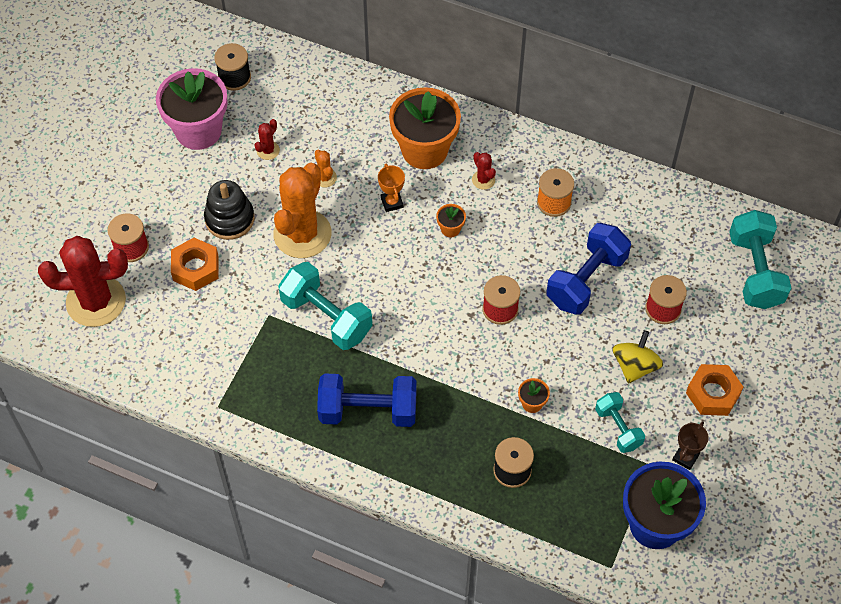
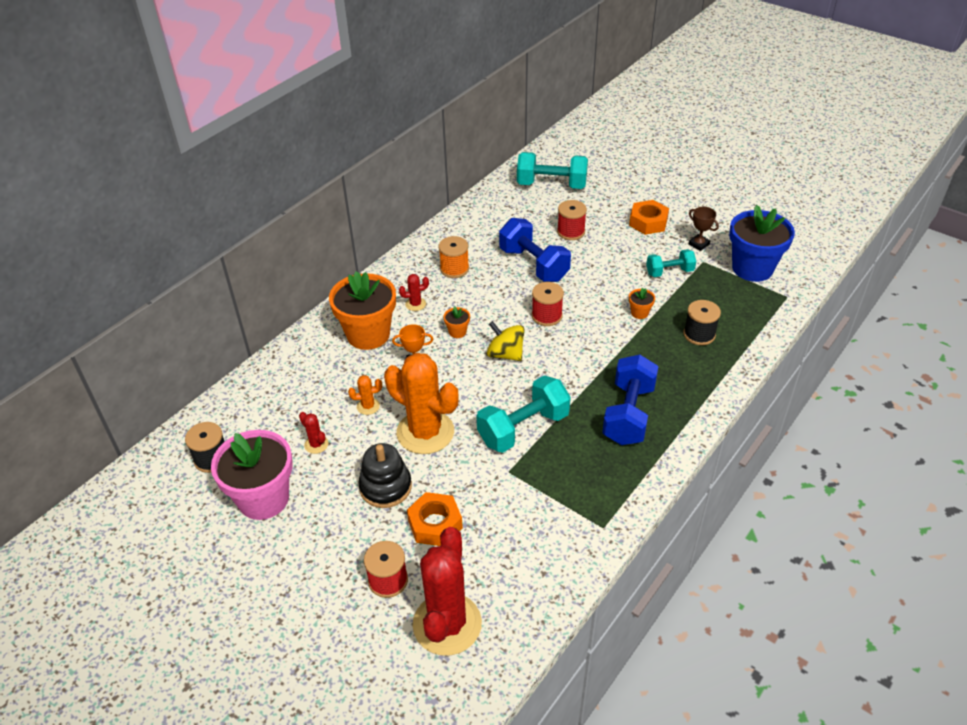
camera: 75 degrees left, 15 degrees down
(635, 366) = (617, 254): yellow spinning top -> yellow spinning top (505, 354)

